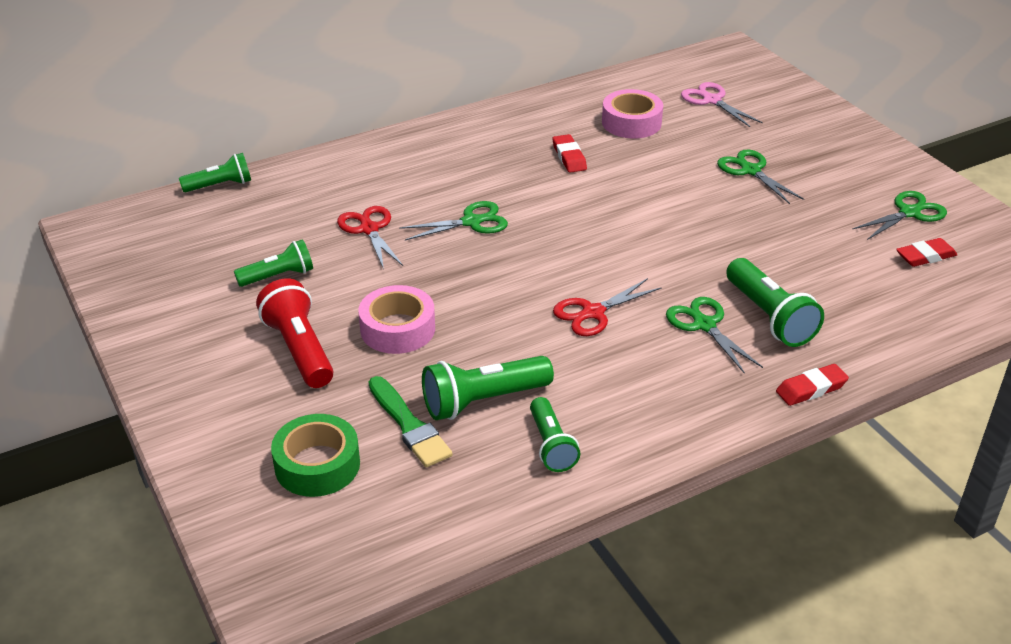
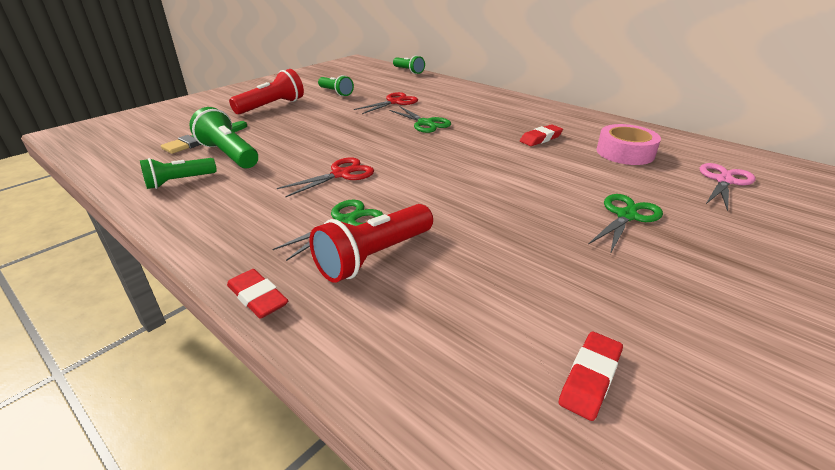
camera: 70 degrees right, 5 degrees down
(317, 465) = (171, 125): green tape -> none
(397, 329) = (298, 123): pink tape -> none
(593, 313) = (341, 174): red scissors -> red scissors turned 105 degrees clockwise
(769, 317) = (374, 256): green flashlight -> red flashlight
(909, 213) = (686, 350): green scissors -> none
(925, 256) = (590, 378): red eraser -> red eraser turned 75 degrees clockwise

